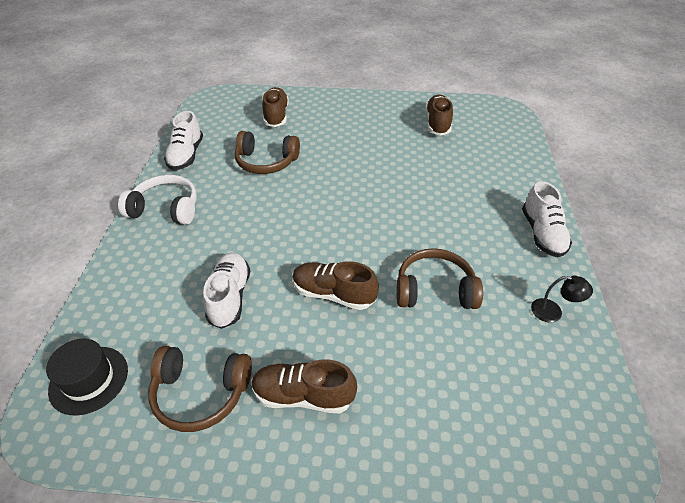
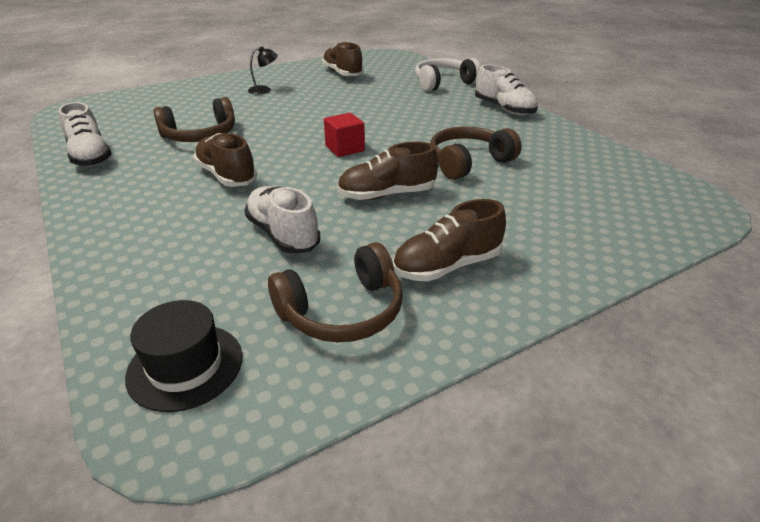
camera: 35 degrees left, 10 degrees down
(166, 209) = (115, 201): white headphones -> white headphones (443, 83)
(276, 116) = (170, 104): brown shoe -> brown shoe (227, 176)
(351, 224) = (345, 148): none -> red cube
(553, 312) = (566, 144): black lamp -> black lamp (264, 90)

